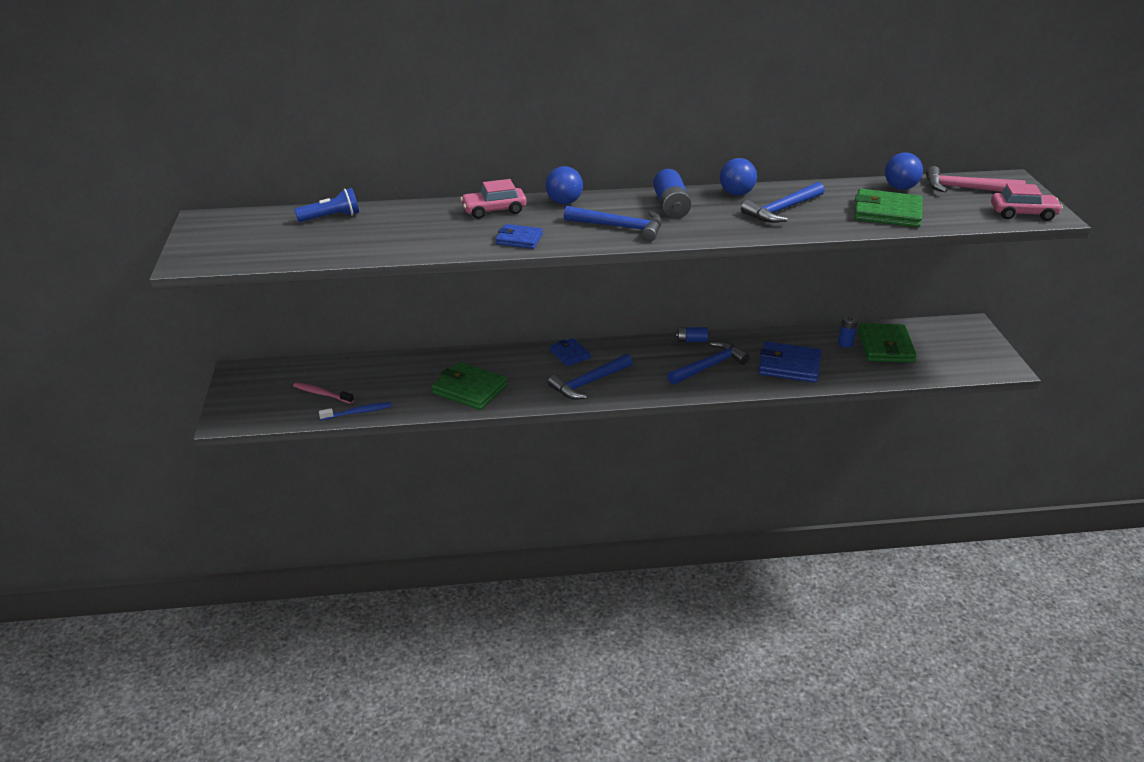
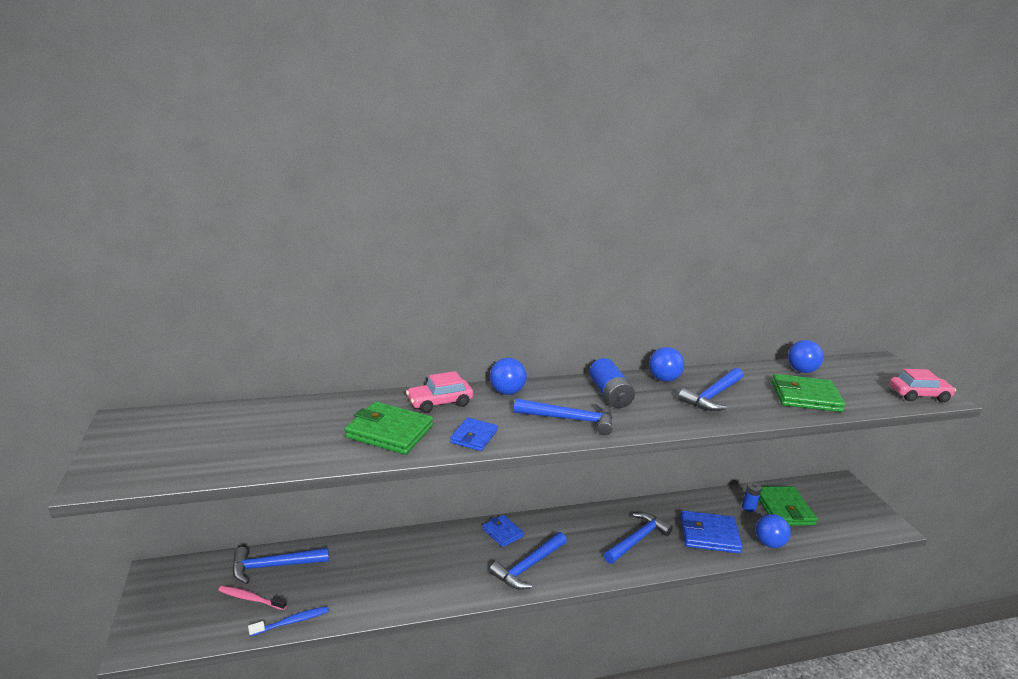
camera: 10 degrees left, 10 degrees down
(331, 217) = (269, 415): blue flashlight -> none
(344, 371) = (274, 566): none -> blue hammer
(469, 389) = (409, 582): green wallet -> green wallet (389, 432)
(519, 239) = (473, 437): blue wallet -> blue wallet turned 75 degrees counterclockwise
(691, 340) = (612, 511): blue battery -> none
(853, 376) = (769, 543): none -> blue ball
(966, 189) = (856, 371): pink hammer -> none

